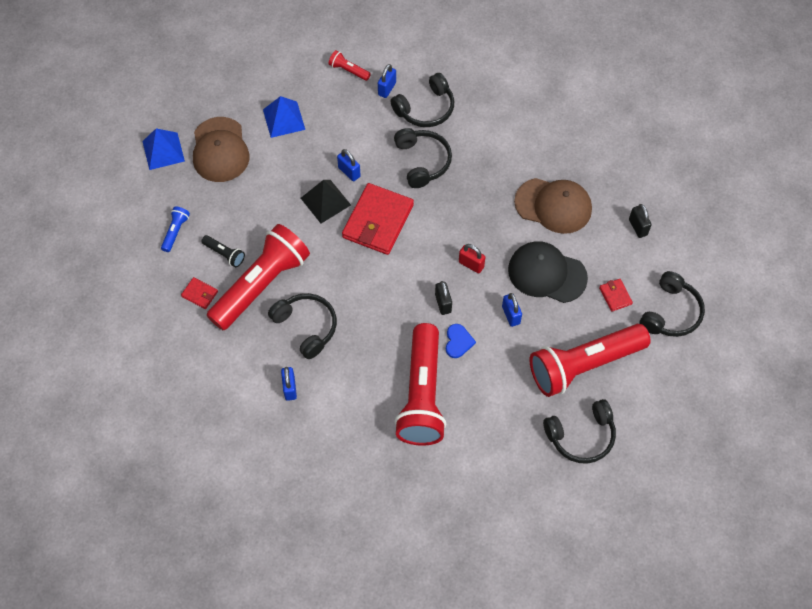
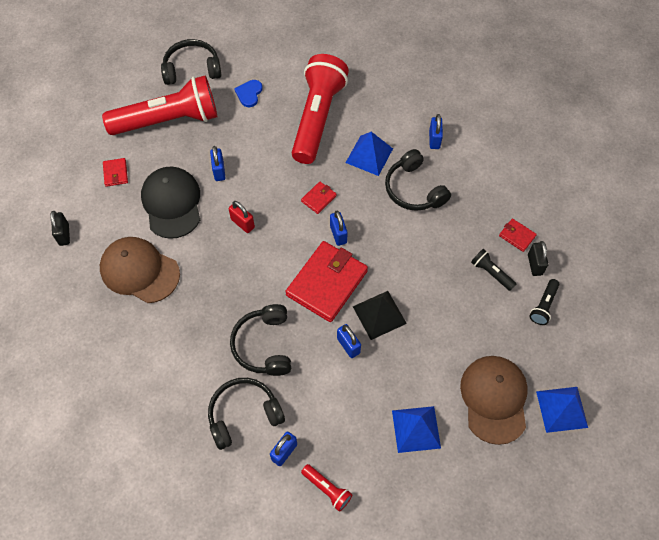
camera: 170 degrees left, 0 degrees up
(175, 232) = (543, 306): blue flashlight -> black flashlight
(261, 285) = (455, 235): red flashlight -> none
(358, 358) = (369, 155): none -> blue pyramid
(375, 268) = (338, 234): none -> blue padlock
(402, 301) = (319, 198): none -> red wallet
(443, 303) = (280, 191): black padlock -> black padlock (534, 264)
(458, 342) = (274, 155): blue heart -> blue heart (249, 94)
(547, 273) = (172, 203): black cap -> black cap turned 135 degrees counterclockwise
(671, 313) = (71, 151): black headphones -> none

